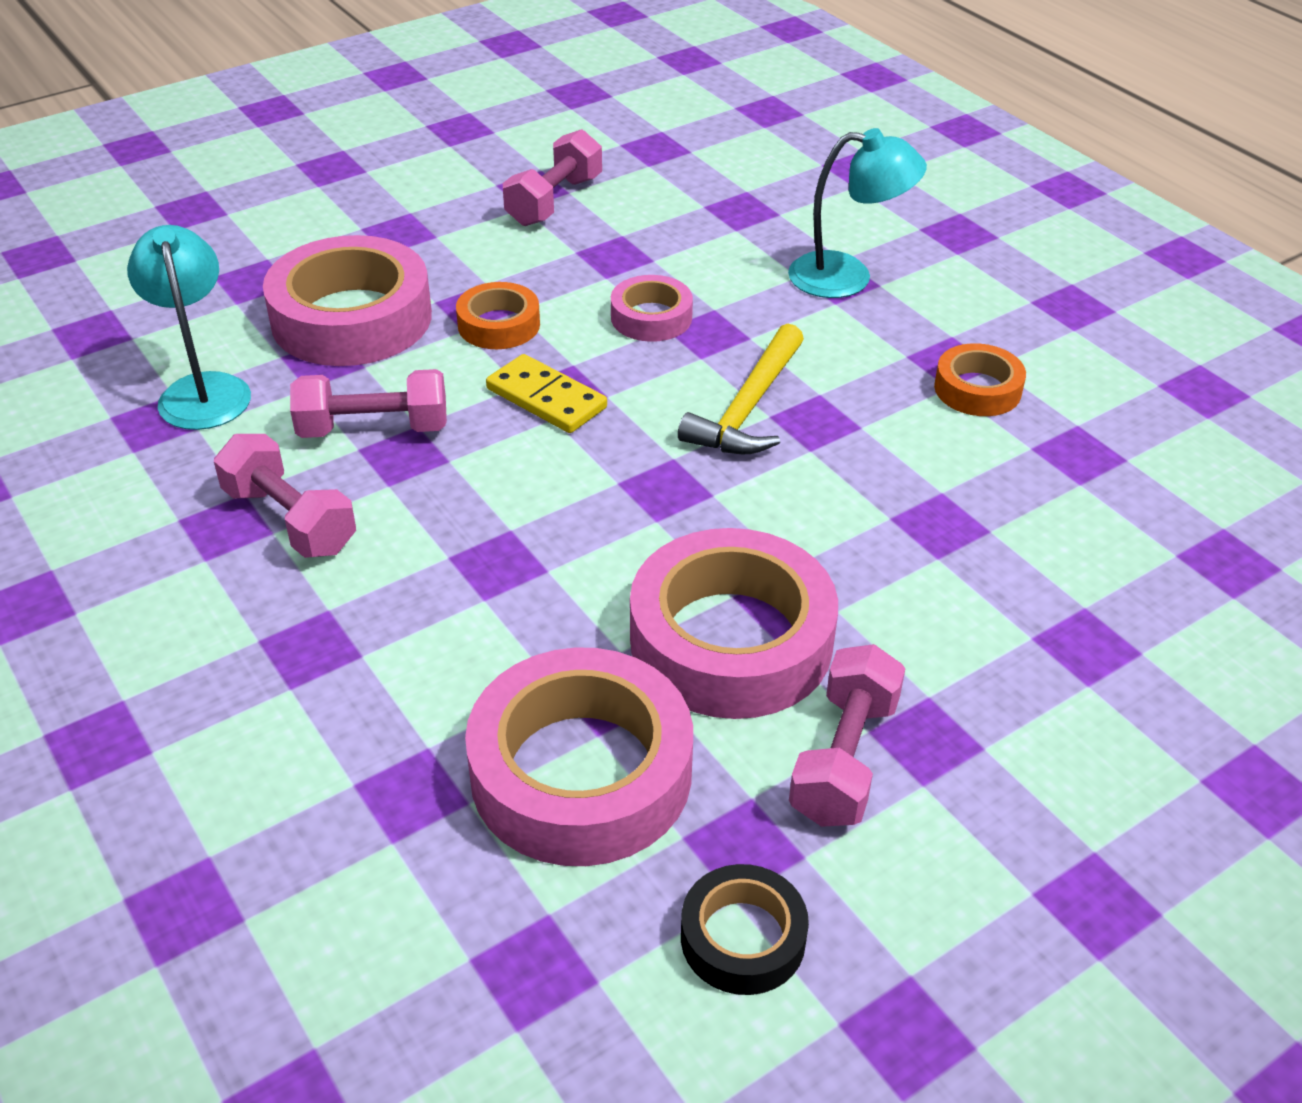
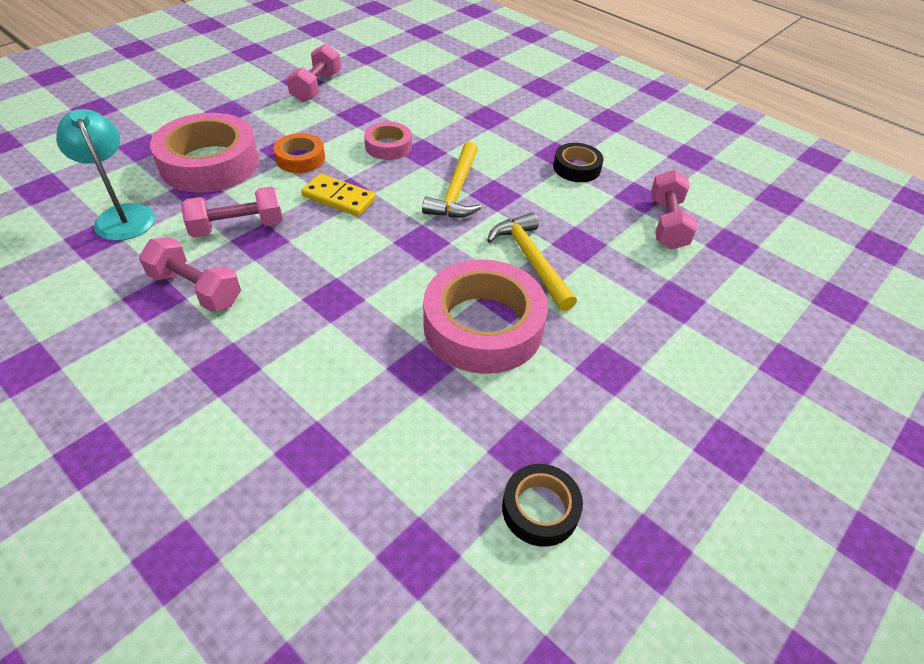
camera: 15 degrees left, 5 degrees up
(581, 773) = (416, 421): pink tape -> none
(844, 759) = (567, 387): pink dumbbell -> pink dumbbell (667, 223)
(845, 542) = (531, 260): none -> yellow hammer
(847, 277) = (490, 115): turquoise lamp -> none
(977, 389) = (576, 168): orange tape -> black tape

